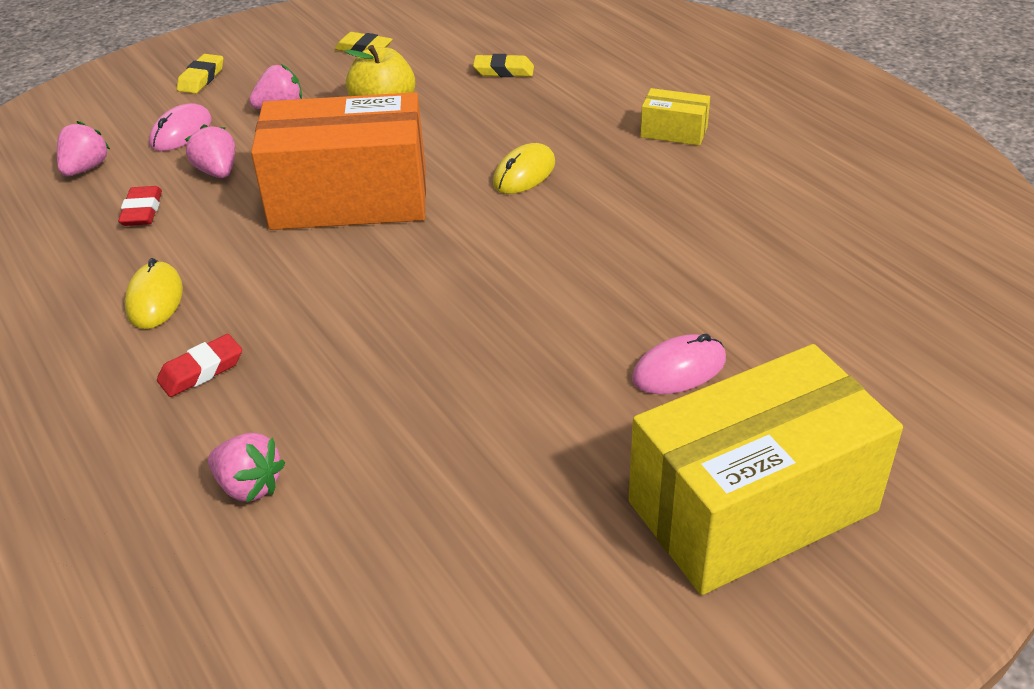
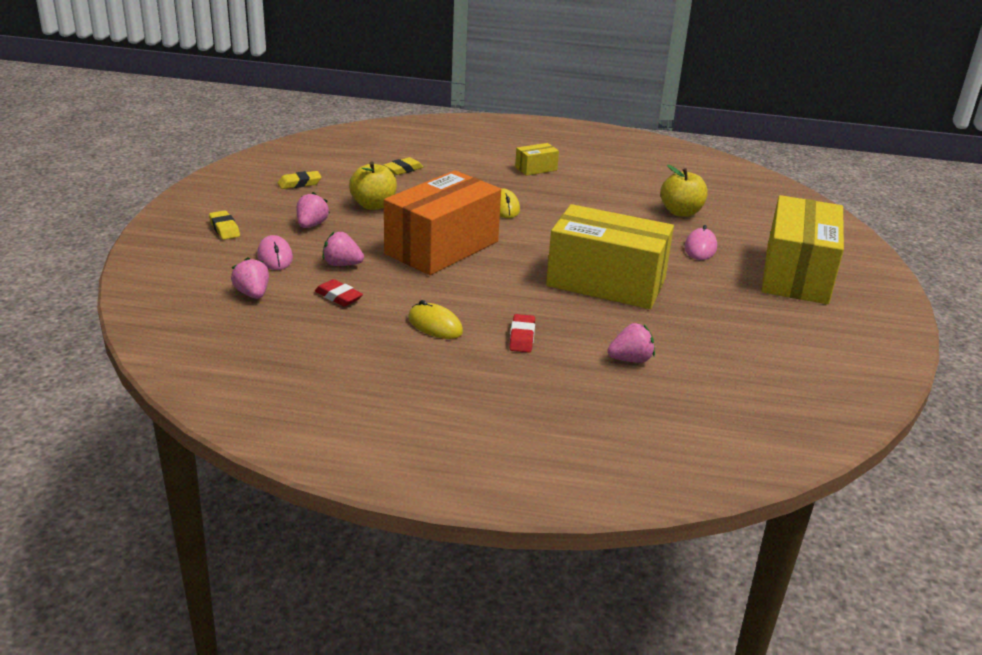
camera: 50 degrees left, 10 degrees down
(439, 351) = (606, 282): none -> yellow box
(763, 294) = (681, 212): none -> yellow apple

